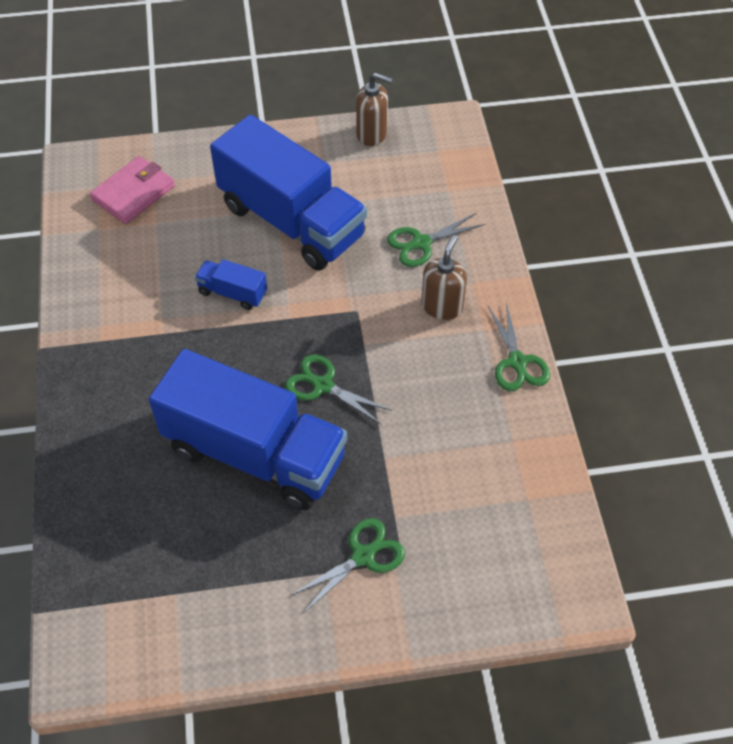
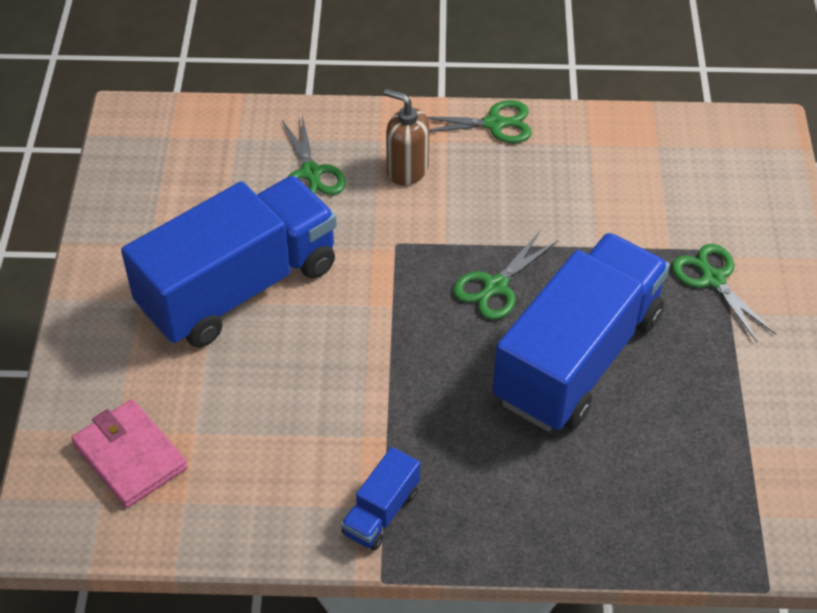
camera: 80 degrees left, 5 degrees down
(232, 293) = (339, 358): blue truck -> blue truck (381, 512)
(372, 134) = (118, 192): brown soap dispenser -> none

